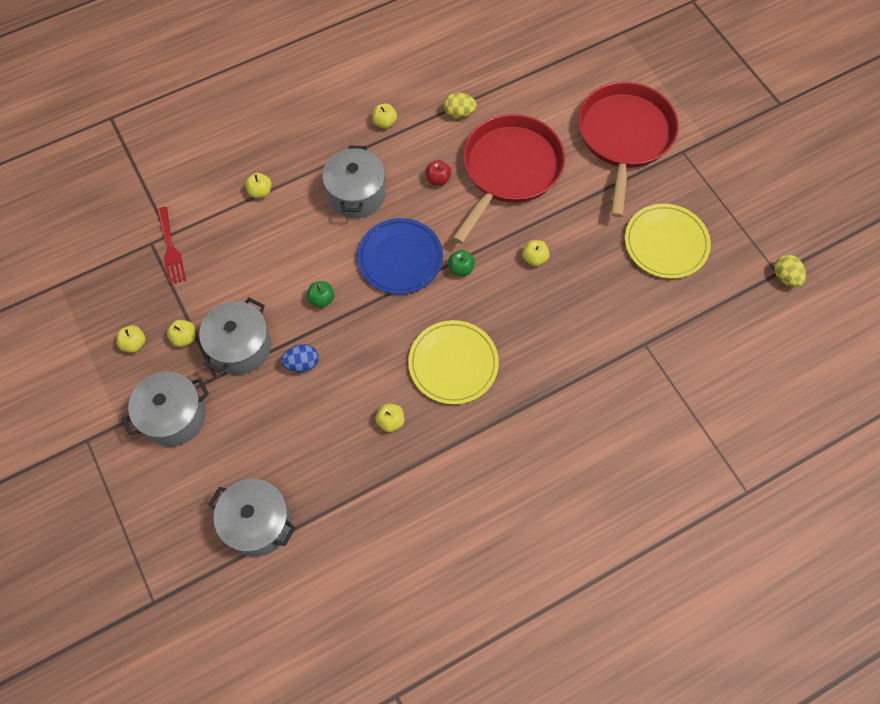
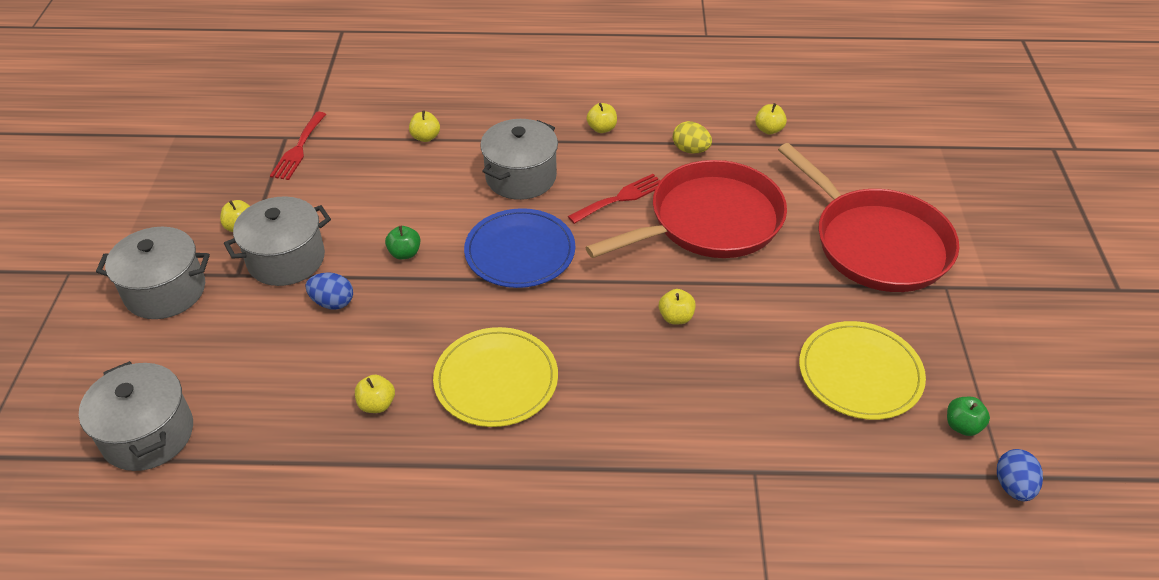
camera: 30 degrees right, 20 degrees down
(134, 344) = (191, 211): yellow apple -> yellow apple (769, 130)
(438, 179) = (620, 198): red apple -> red fork
(461, 268) = (580, 290): green apple -> green apple (962, 426)
(624, 137) = (876, 243): red pan -> red pan turned 105 degrees clockwise
(785, 277) = (1013, 486): yellow egg -> blue egg

